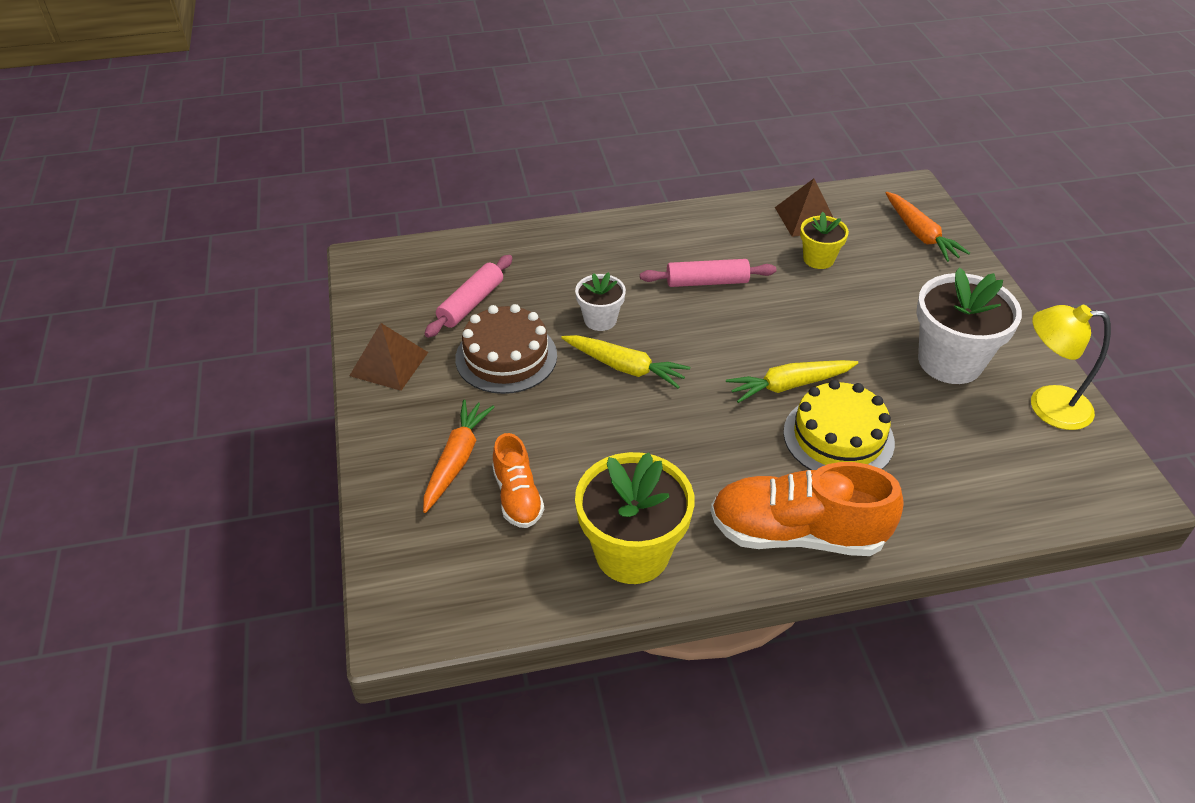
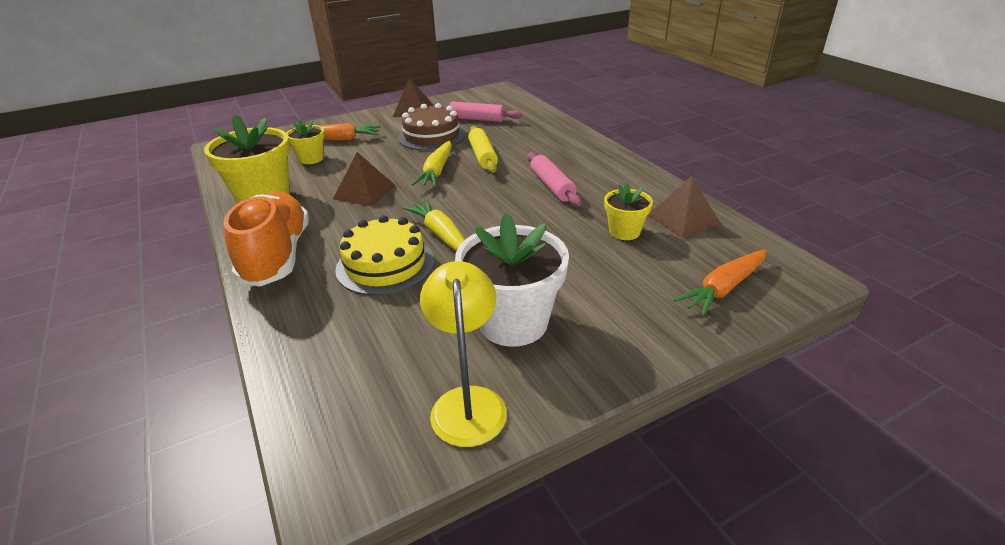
camera: 75 degrees right, 10 degrees down
(517, 496) = (311, 159): orange shoe -> yellow flower pot
(600, 320) = (483, 156): white flower pot -> yellow rolling pin
(656, 442) = (364, 192): none -> brown pyramid

